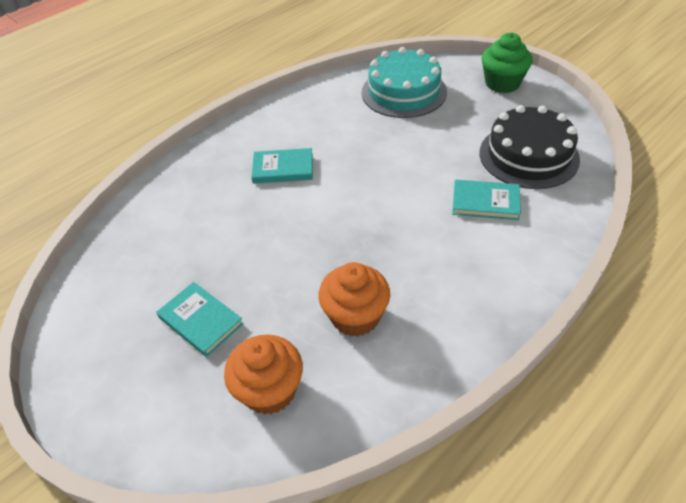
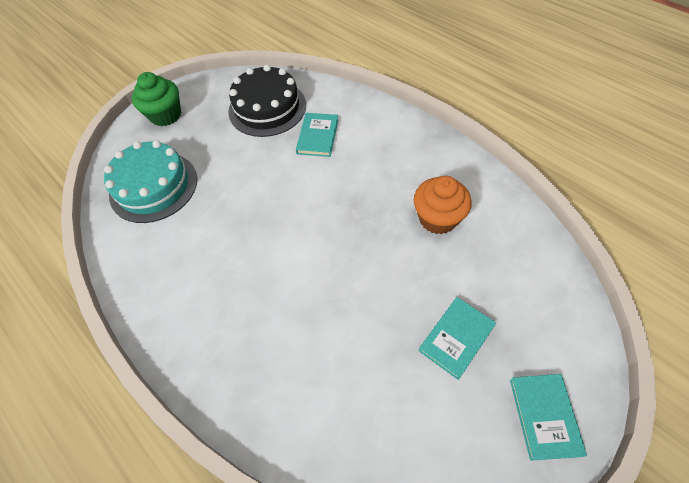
camera: 90 degrees left, 10 degrees up
(269, 390) = (514, 272): orange cupcake -> none
(283, 168) = (253, 289): turquoise book -> turquoise book (544, 416)

